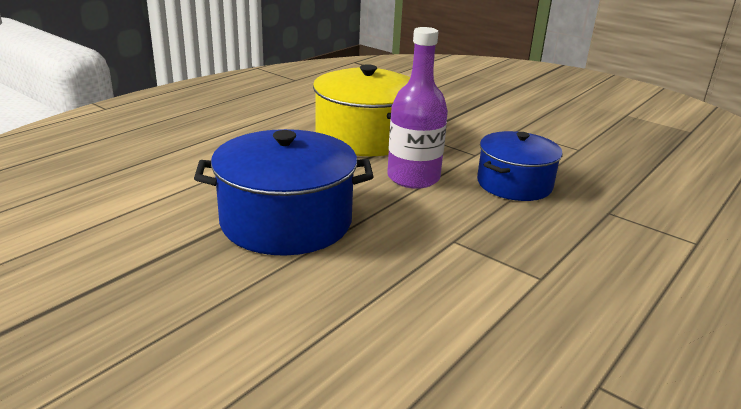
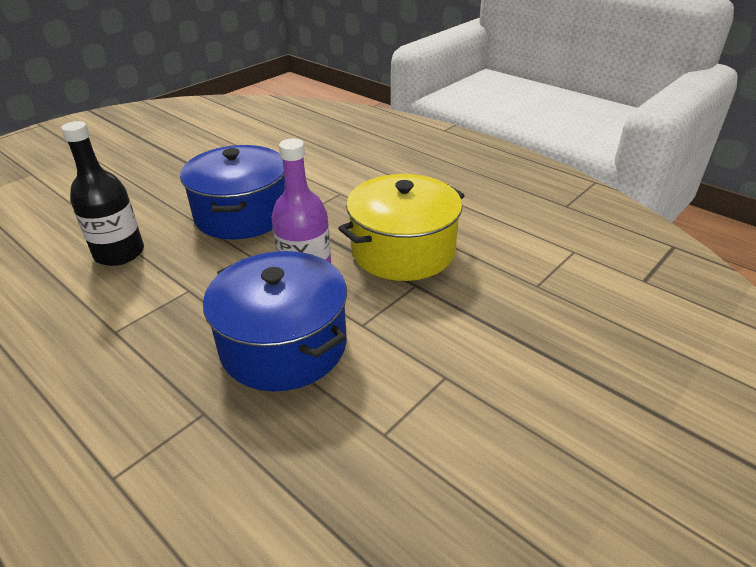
camera: 95 degrees right, 10 degrees up
(386, 309) = (119, 253): none -> black bottle
(514, 184) = (284, 345): blue pot -> blue pot, size x1.51

